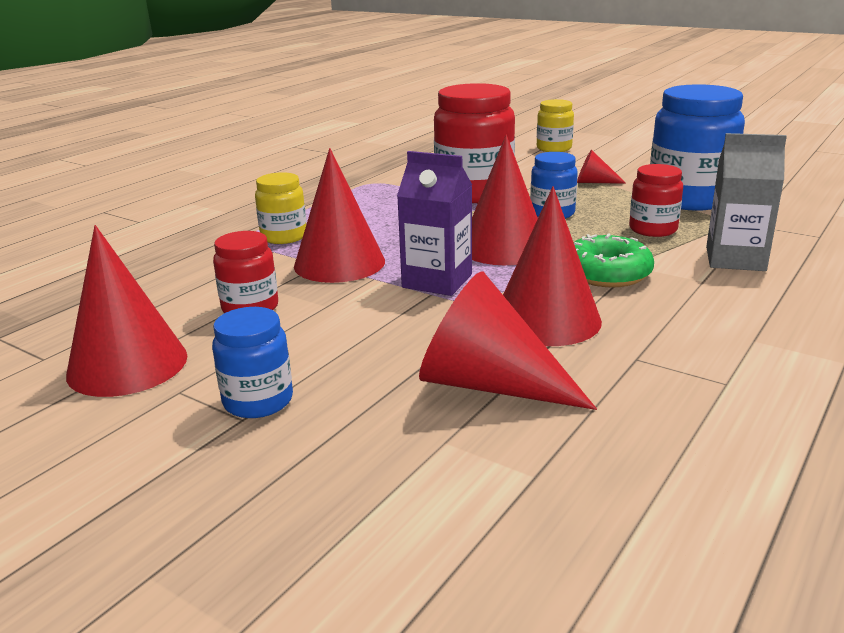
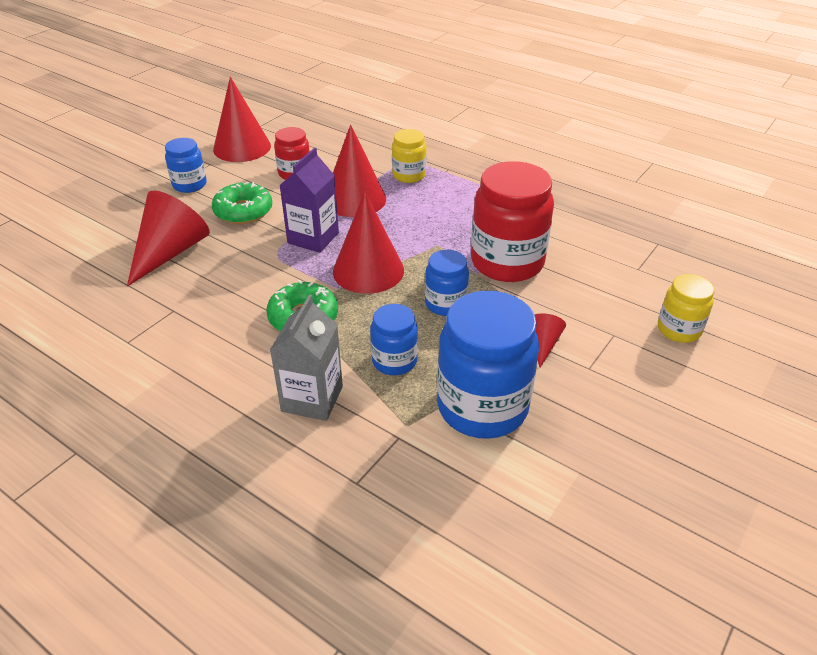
camera: 90 degrees right, 15 degrees up
(362, 337) = (243, 211): none -> green donut
(546, 319) = (238, 279): red cone -> none
(653, 229) = (394, 361): red jar -> blue jar

